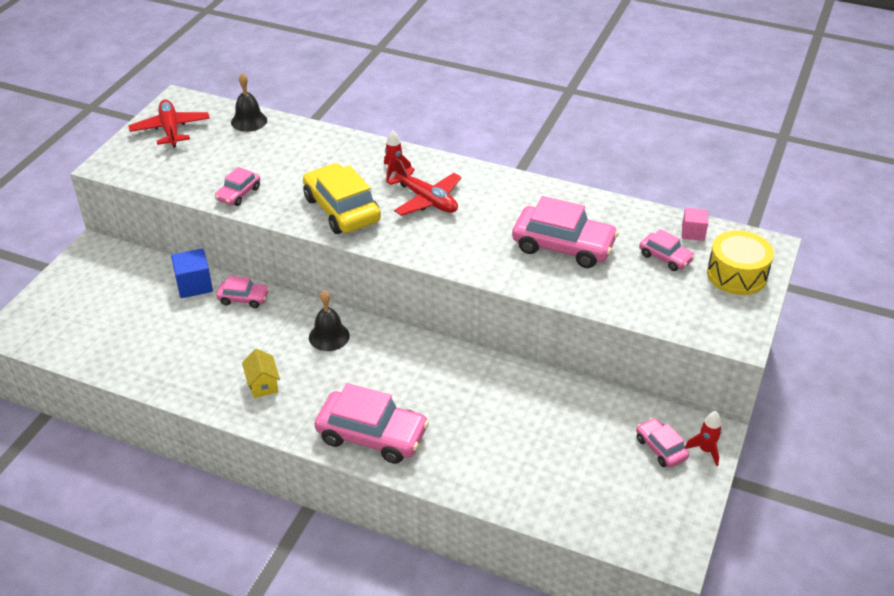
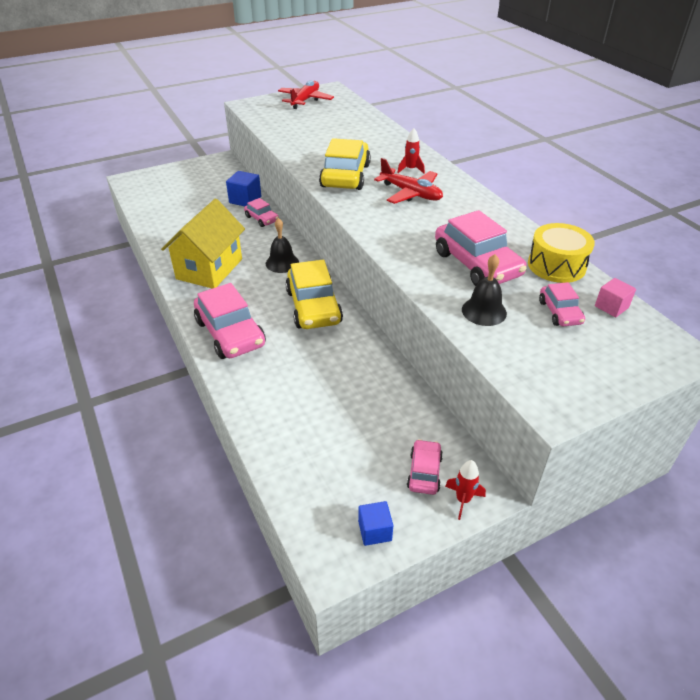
camera: 40 degrees right, 0 degrees up
(238, 194) = (295, 143): pink car -> none
(249, 121) = (356, 111): black bell -> black bell (484, 311)
(263, 384) = (209, 269): yellow house -> yellow house, size x2.25
(415, 364) = (313, 307): none -> yellow car
(427, 200) = (411, 193): red plane -> red plane turned 45 degrees counterclockwise
(675, 513) = (375, 531): none -> blue cube
(736, 275) = (617, 358): yellow drum -> yellow drum (556, 265)

